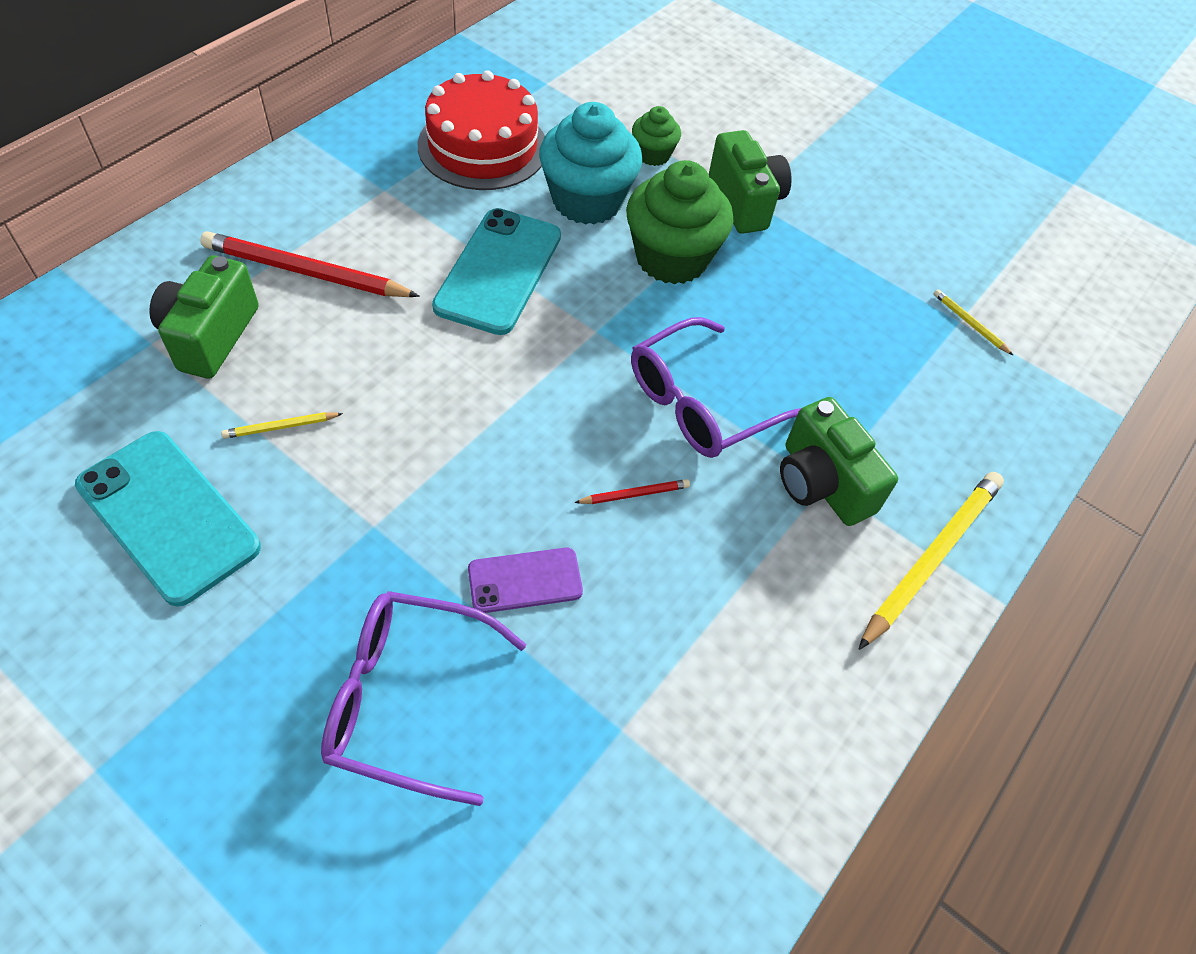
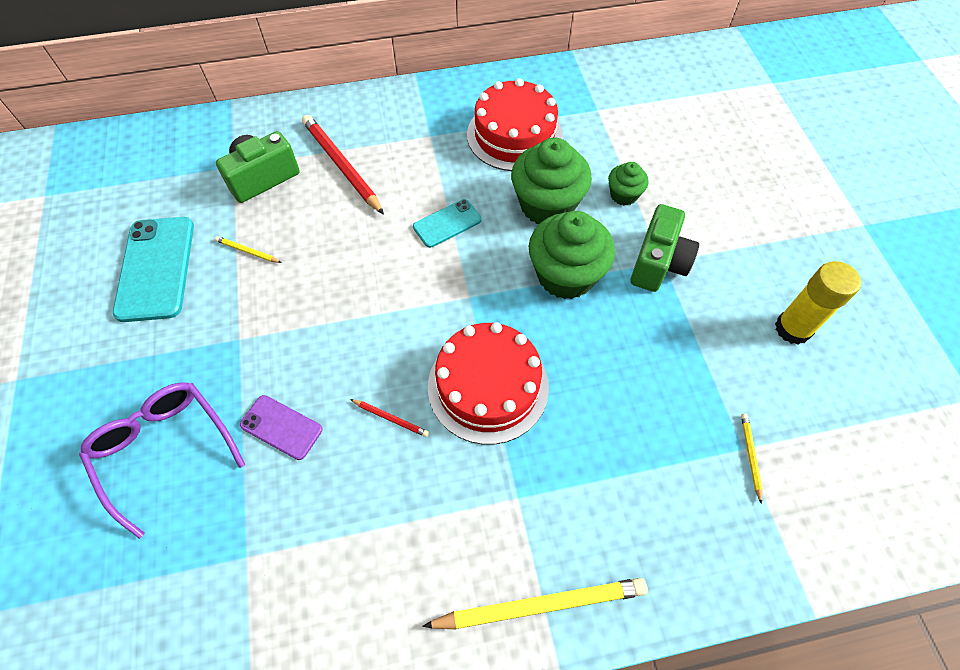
camera: 45 degrees right, 5 degrees up
(499, 271) = (447, 223): turquoise phone -> turquoise phone, size x0.56
(587, 201) = (547, 205): turquoise cupcake -> green cupcake
(700, 403) = (488, 386): purple glasses -> red cake
(821, 483) = (515, 496): green camera -> none
(905, 200) = (792, 328): none -> yellow glue stick

